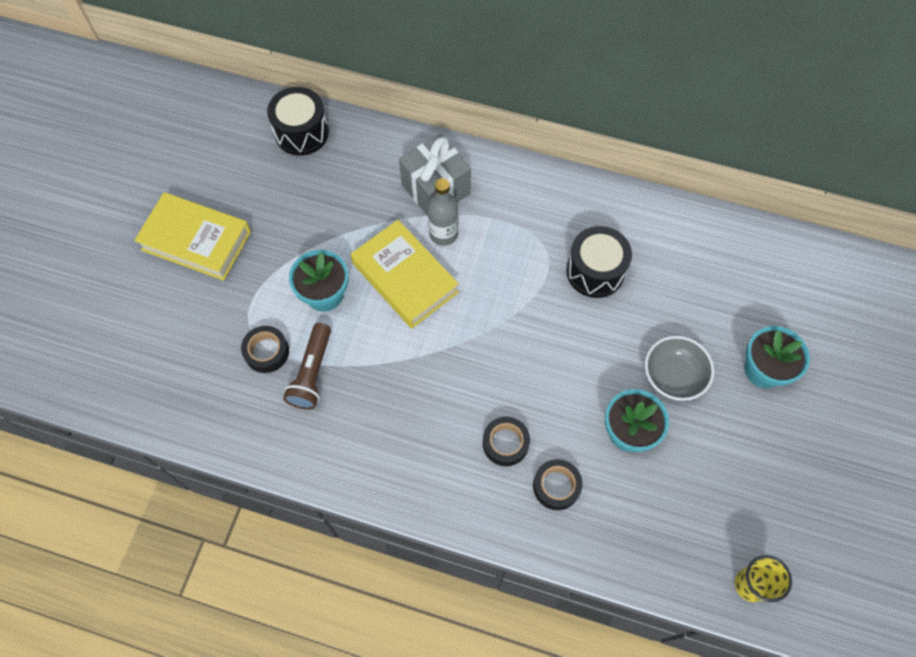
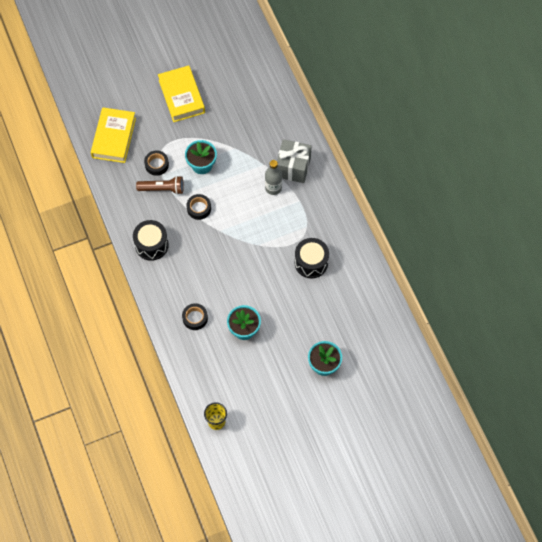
camera: 50 degrees right, 0 degrees up
(301, 132) = (271, 91): black drum -> black drum (151, 245)
(312, 373) = (162, 189): brown flashlight -> brown flashlight turned 150 degrees counterclockwise
(405, 278) = (237, 189): yellow book -> yellow book (114, 137)
(505, 443) = (197, 285): black tape -> black tape (199, 208)
(673, 376) = (287, 330): grey bowl -> none

